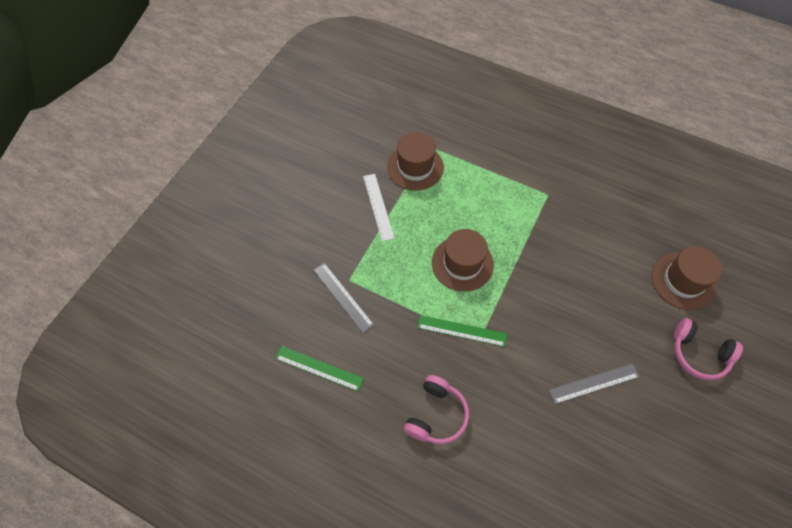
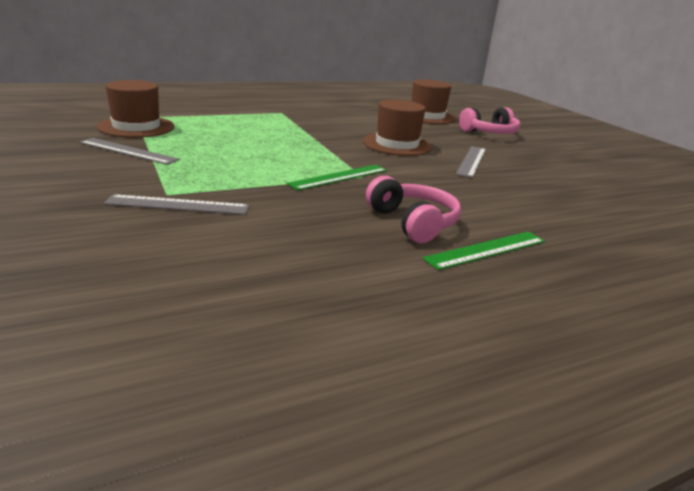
camera: 55 degrees left, 35 degrees down
(319, 368) = (234, 257): green ruler -> green ruler (486, 249)
(378, 206) = (128, 151): white ruler -> grey ruler
(462, 263) = (273, 151): brown hat -> brown hat (397, 144)

